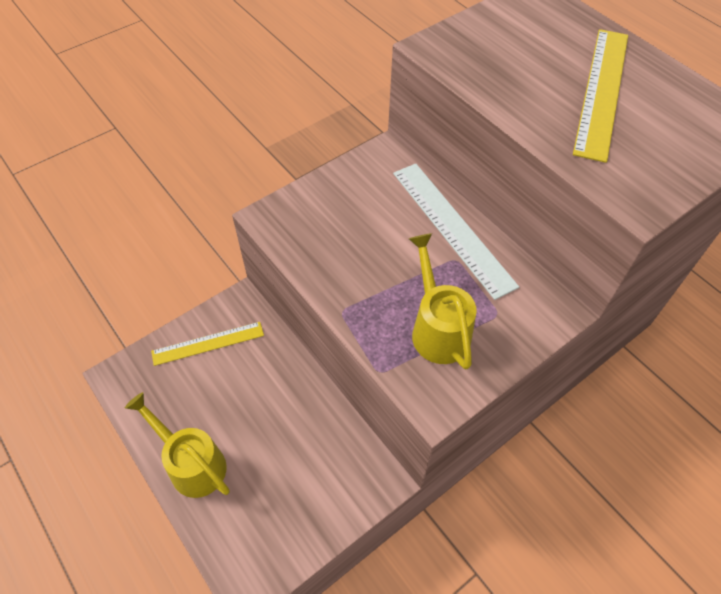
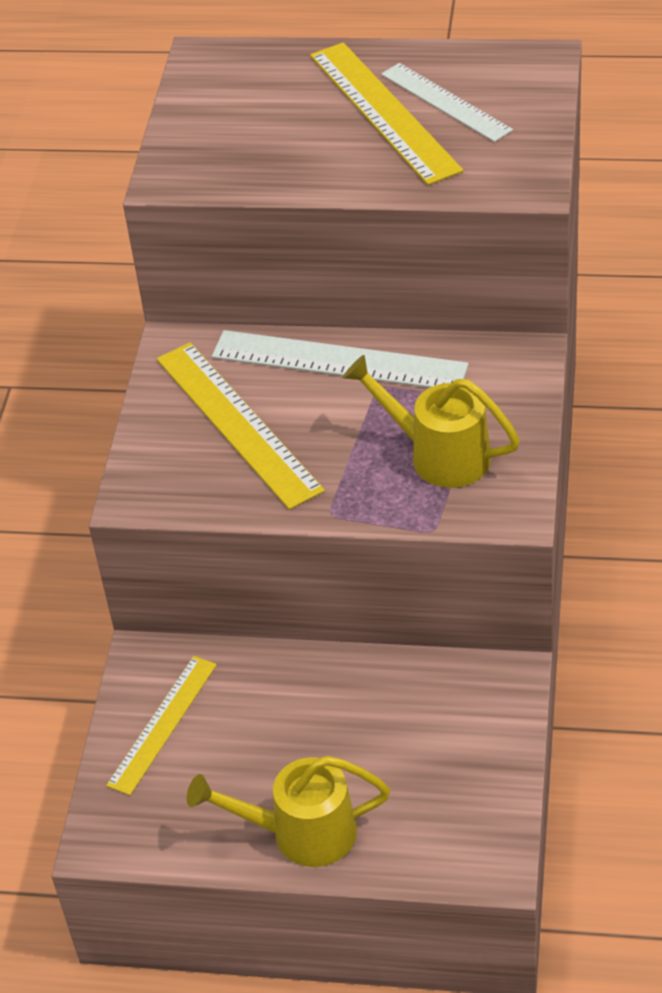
camera: 40 degrees left, 10 degrees down
(361, 219) = (237, 423): none -> yellow ruler
(649, 111) = (445, 102): none -> white ruler

